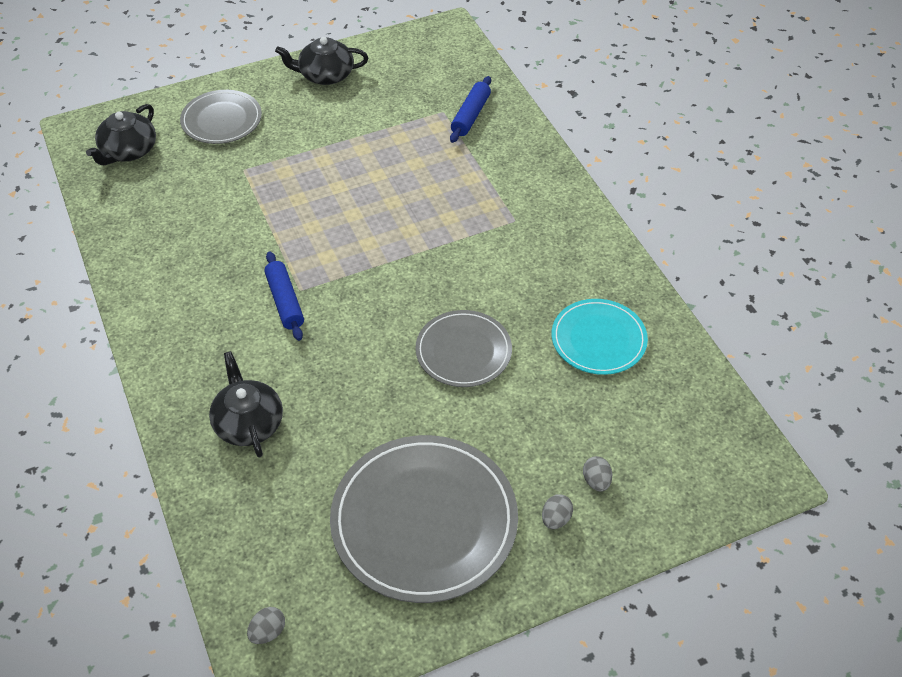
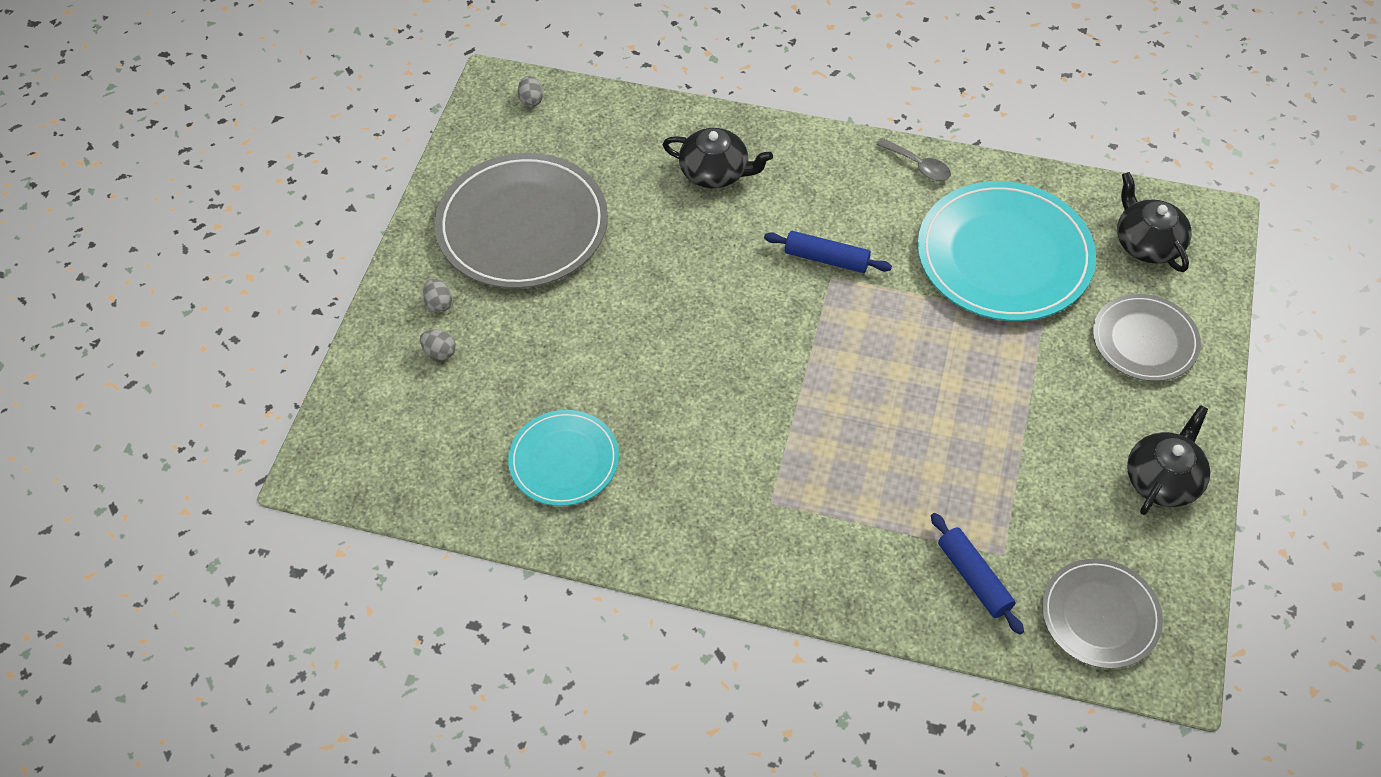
camera: 130 degrees right, 5 degrees up
(139, 299) = (918, 165): none -> grey spoon
(199, 211) = (1004, 256): none -> turquoise plate
(463, 351) = (650, 350): grey plate -> grey plate (1100, 615)

